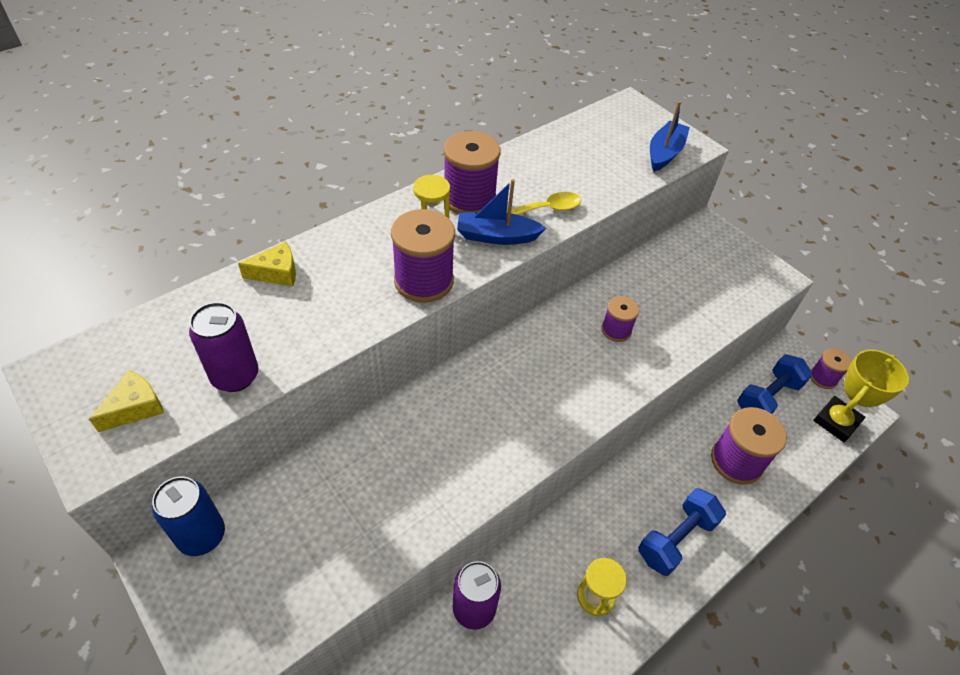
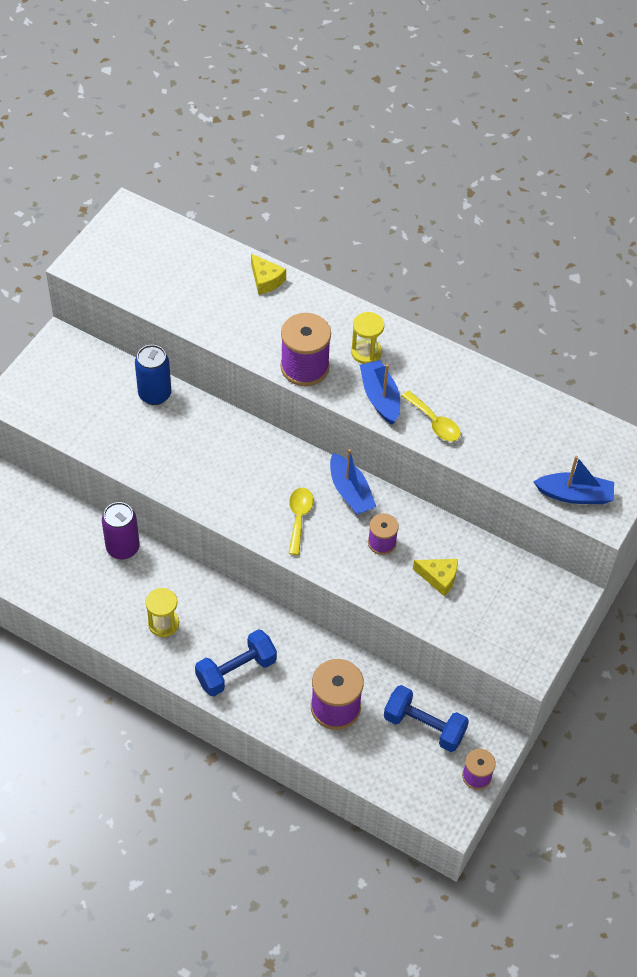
camera: 70 degrees right, 5 degrees up
(135, 407) = (122, 263): yellow cheese -> yellow cheese (439, 578)
(202, 536) = (83, 352): blue can -> blue can (154, 394)
(235, 376) = (167, 299): purple can -> none
(469, 199) = (415, 366): purple spool -> none
(545, 333) = (350, 492): none -> blue boat
(562, 387) = (299, 518): none -> yellow spoon
(676, 539) = (236, 671): blue dumbbell -> blue dumbbell turned 60 degrees counterclockwise
(836, 422) = (424, 791): yellow trophy -> none

